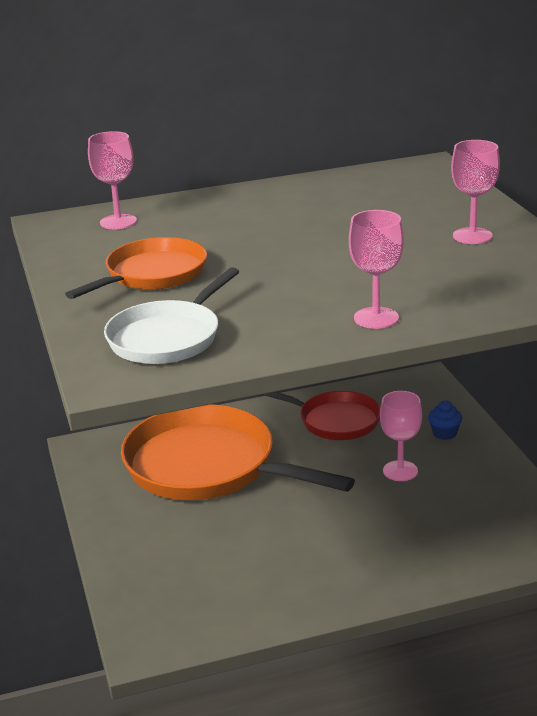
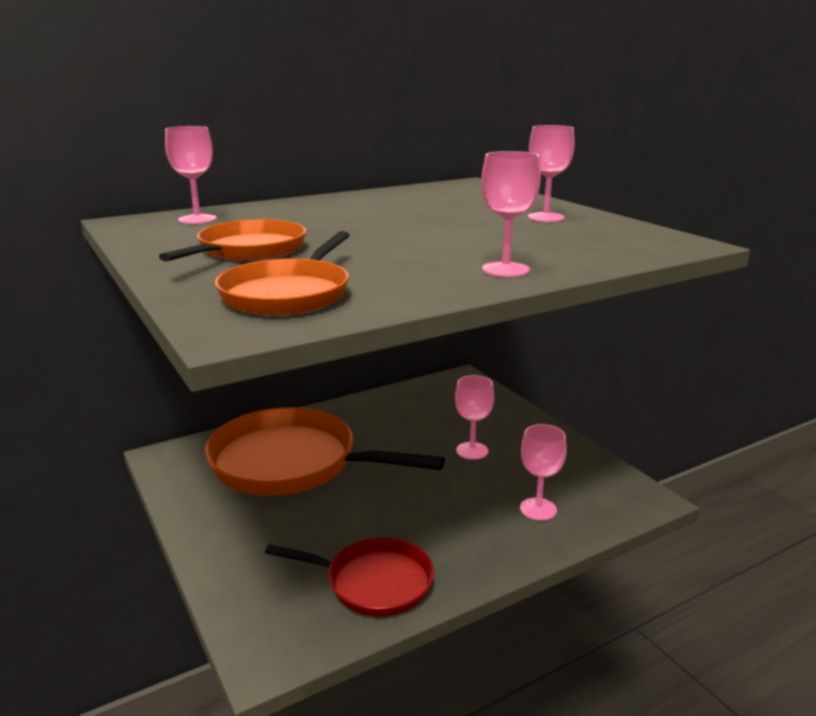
camera: 15 degrees left, 5 degrees down
(168, 337) = (288, 294): white pan -> orange pan
(335, 421) = (398, 415): red pan -> red pan (373, 582)
(443, 542) = (538, 509): none -> pink goblet
(444, 433) = (497, 417): blue cupcake -> none

